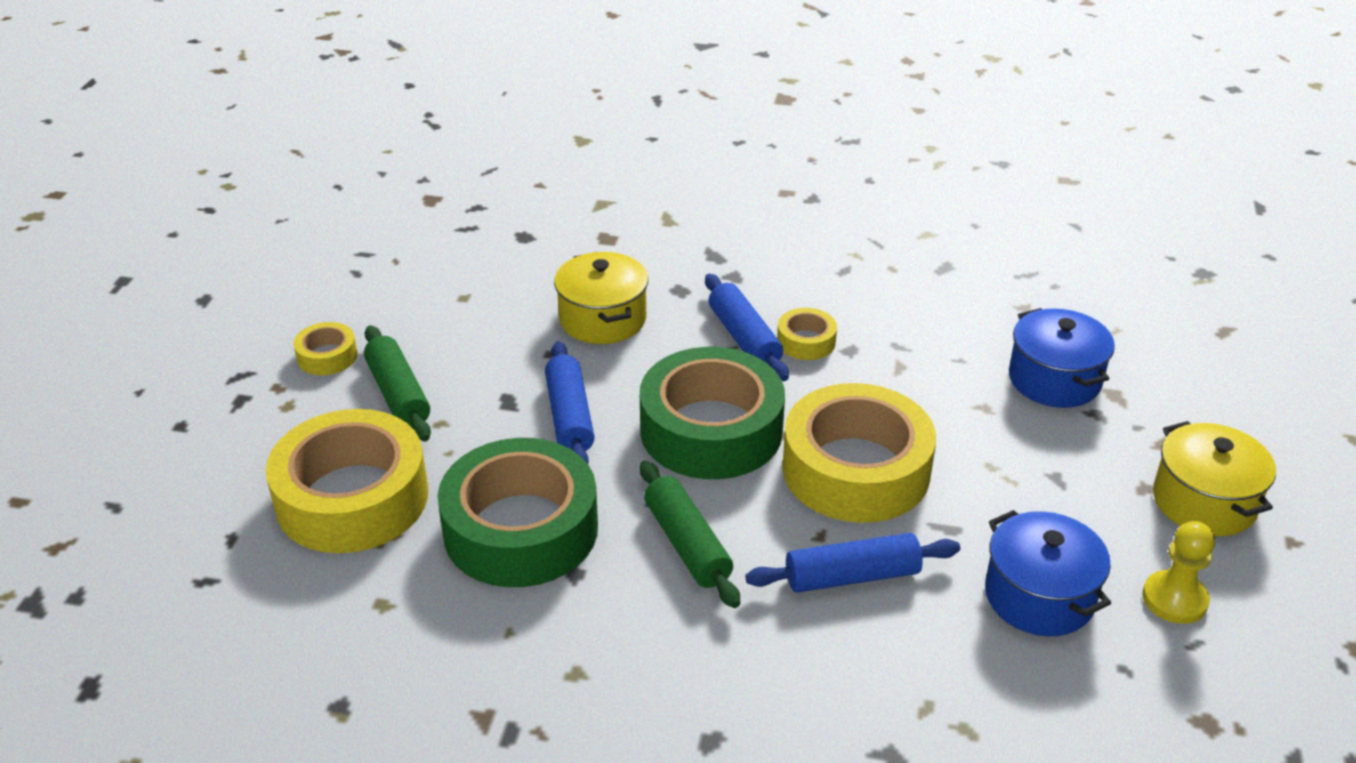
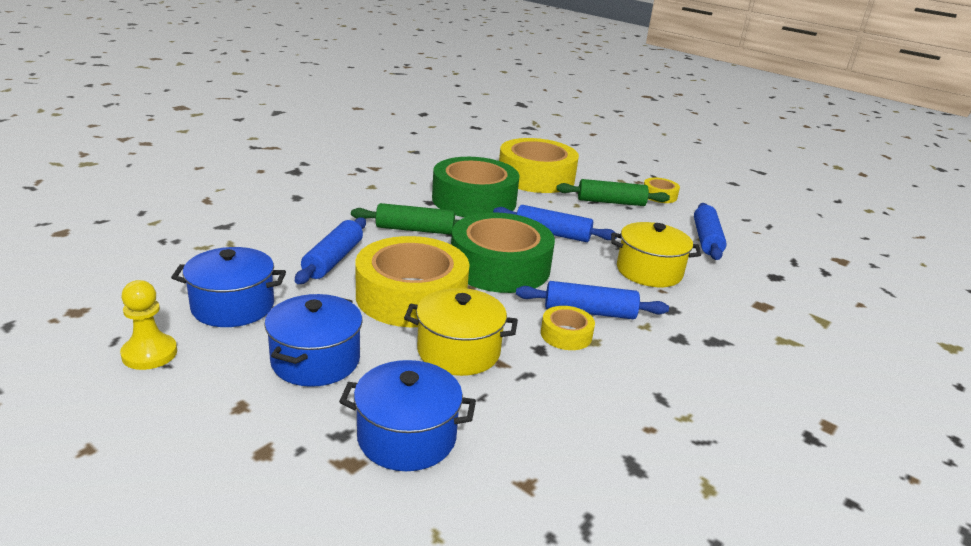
camera: 115 degrees right, 10 degrees down
(461, 293) = (706, 239): none -> blue rolling pin
(1038, 479) = (315, 360): none -> blue pot
(1204, 502) = (186, 428): yellow pot -> yellow pot (458, 351)

